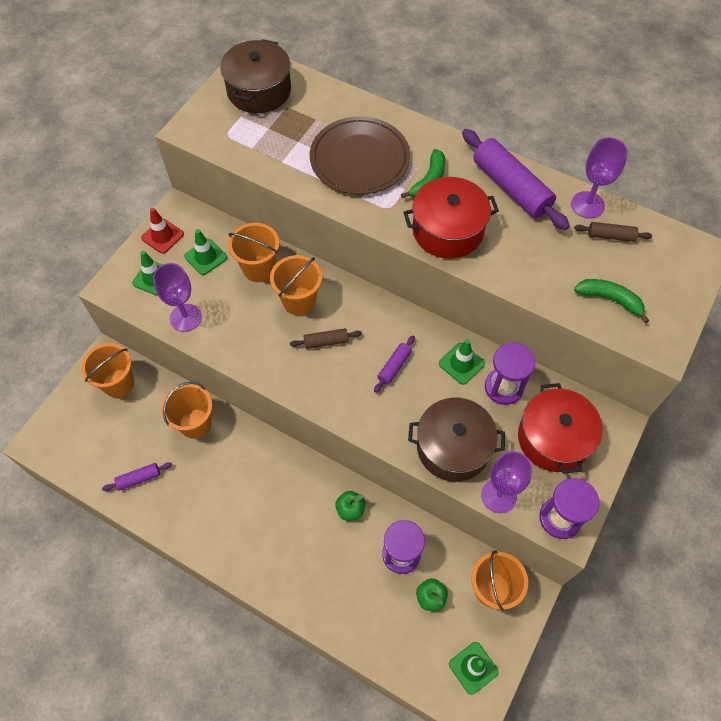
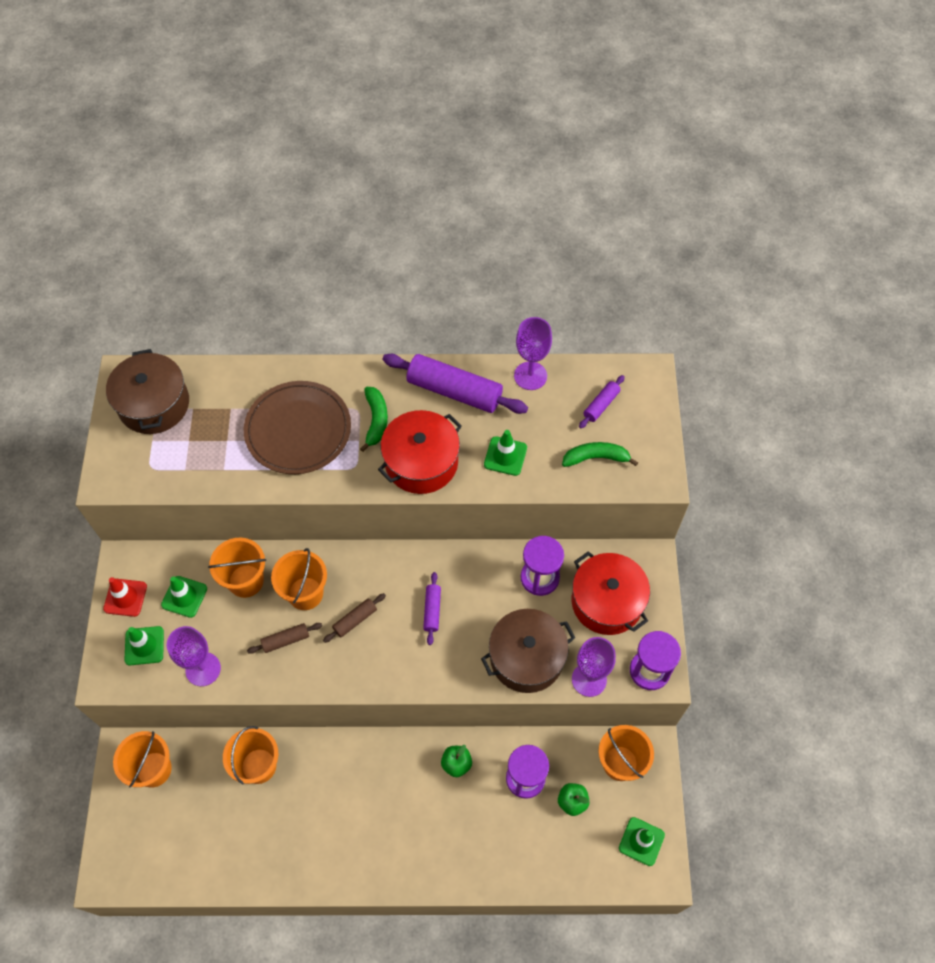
camera: 30 degrees left, 0 degrees up
(139, 478) = (235, 851): purple rolling pin -> purple rolling pin (601, 405)
(461, 363) = (491, 575): green traffic cone -> green traffic cone (505, 456)
(610, 236) = (565, 396): brown rolling pin -> brown rolling pin (286, 640)

